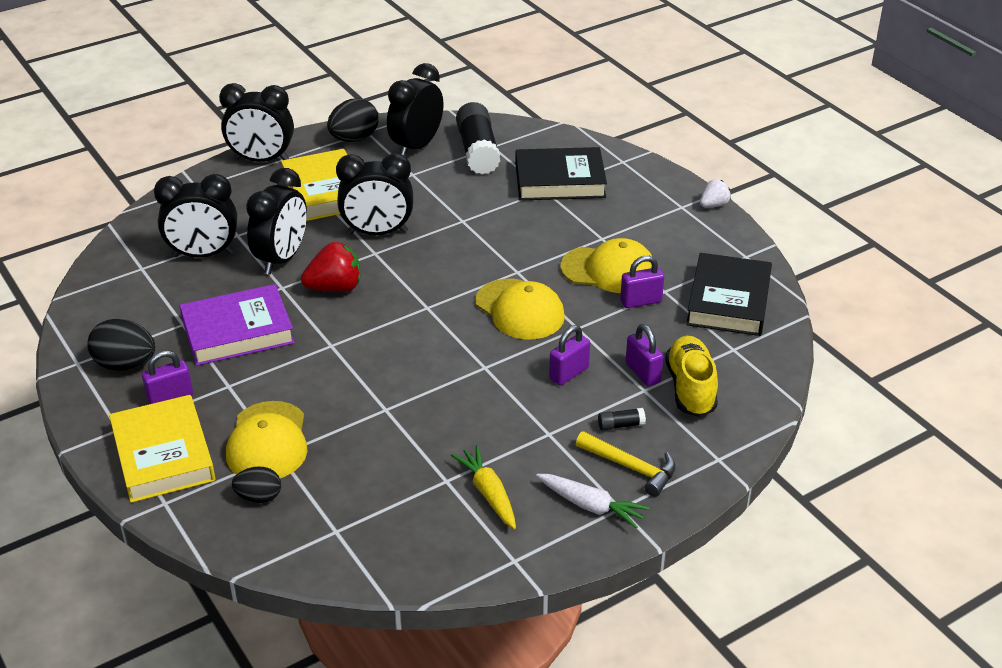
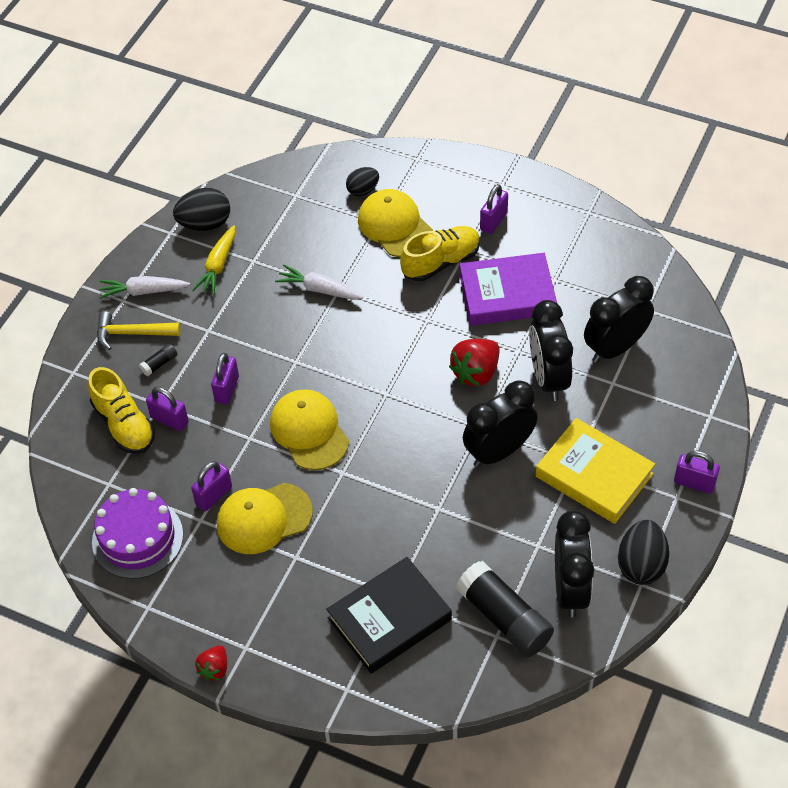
camera: 150 degrees right, 15 degrees up
(125, 365) = (554, 228): black egg -> black egg (205, 224)
(163, 455) = (452, 184): yellow book -> none
(238, 331) = (507, 294): purple book -> purple book turned 45 degrees clockwise
(261, 160) = (694, 483): black clock -> purple padlock
(263, 386) = (441, 262): none -> yellow shoe
(404, 418) = (319, 289): none -> white carrot
(488, 493) = (218, 266): yellow carrot -> yellow carrot turned 75 degrees clockwise
(520, 310) = (309, 431): yellow cap -> yellow cap turned 45 degrees clockwise
(713, 205) = (214, 669): white strawberry -> red strawberry
(728, 301) = (137, 538): black book -> purple cake

